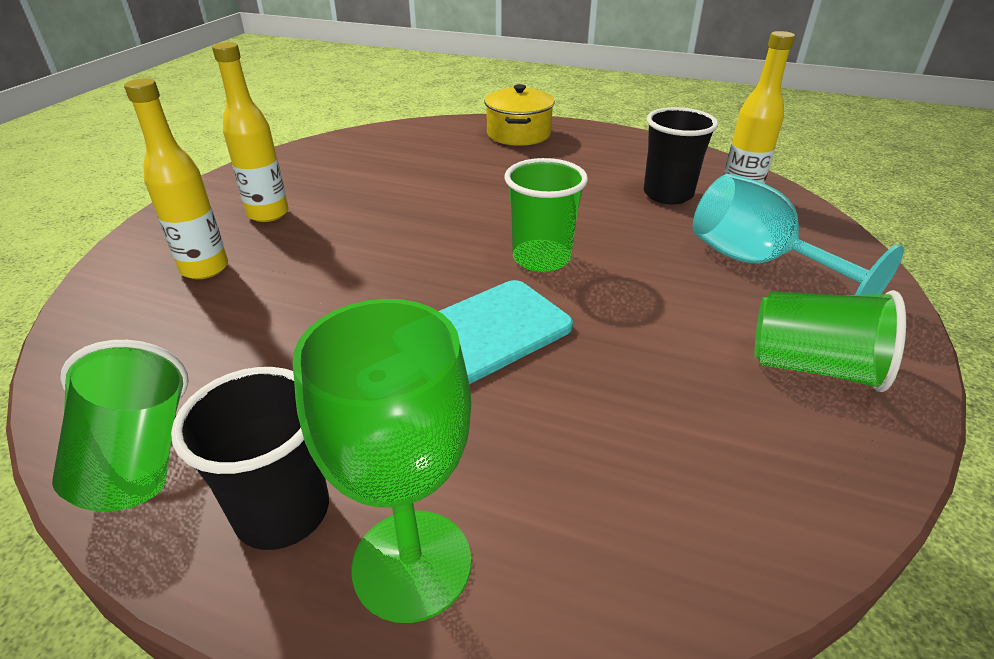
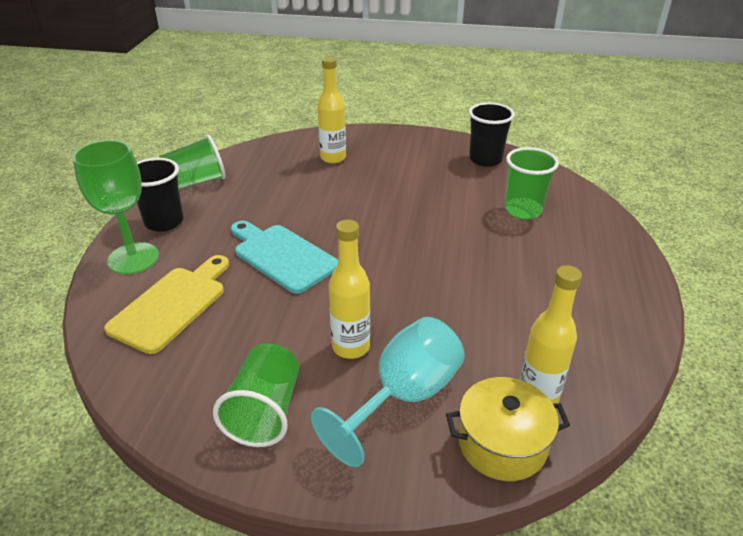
camera: 80 degrees right, 0 degrees up
(268, 214) = (398, 161): yellow bottle -> yellow bottle (351, 347)
(518, 134) = (598, 243): yellow pot -> yellow pot (502, 443)
(541, 258) = (377, 274): green cup -> green cup (523, 210)
(587, 480) = (172, 305): none -> yellow cutting board
(668, 194) = (516, 343): black cup -> black cup (485, 159)

